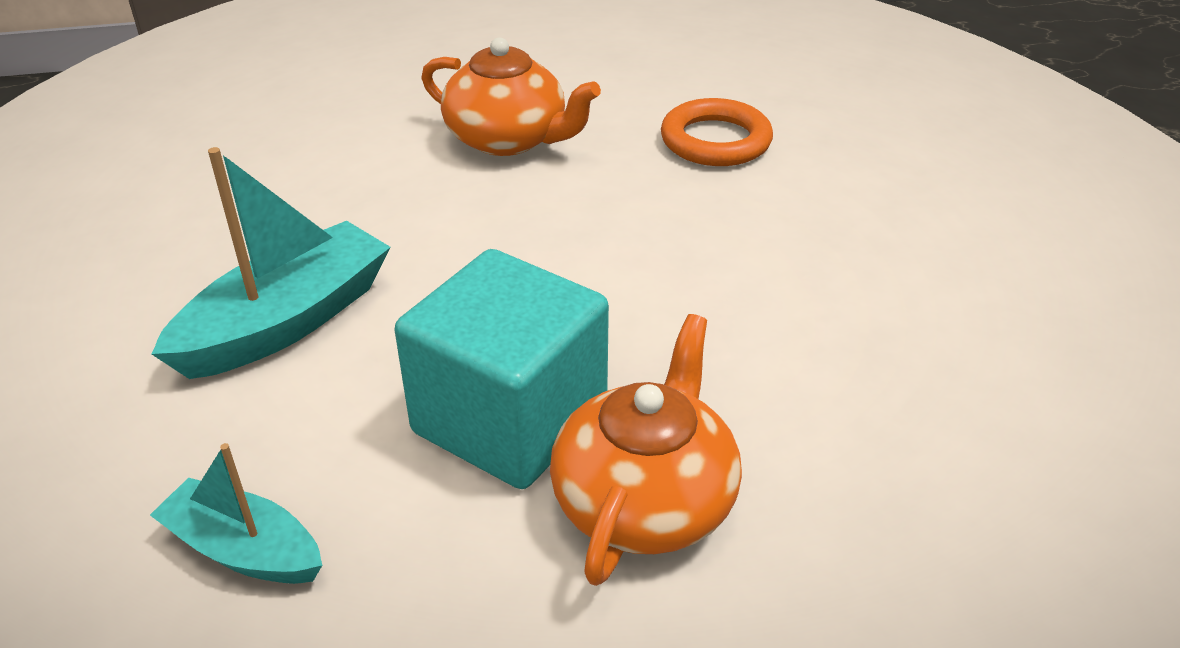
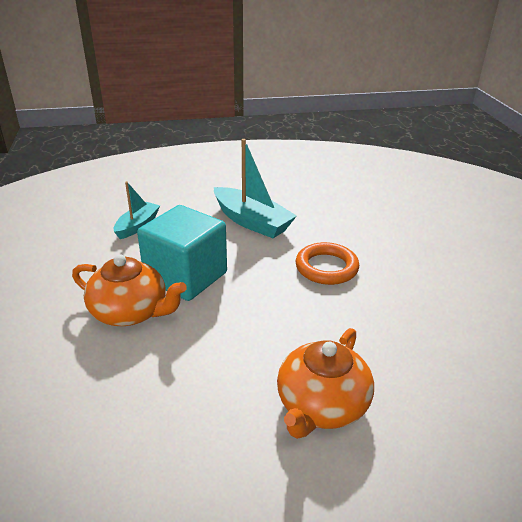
camera: 90 degrees right, 5 degrees down
(508, 139) = (412, 272): orange teapot -> orange teapot (321, 405)
(715, 141) = (442, 358): orange ring -> orange ring (326, 267)

